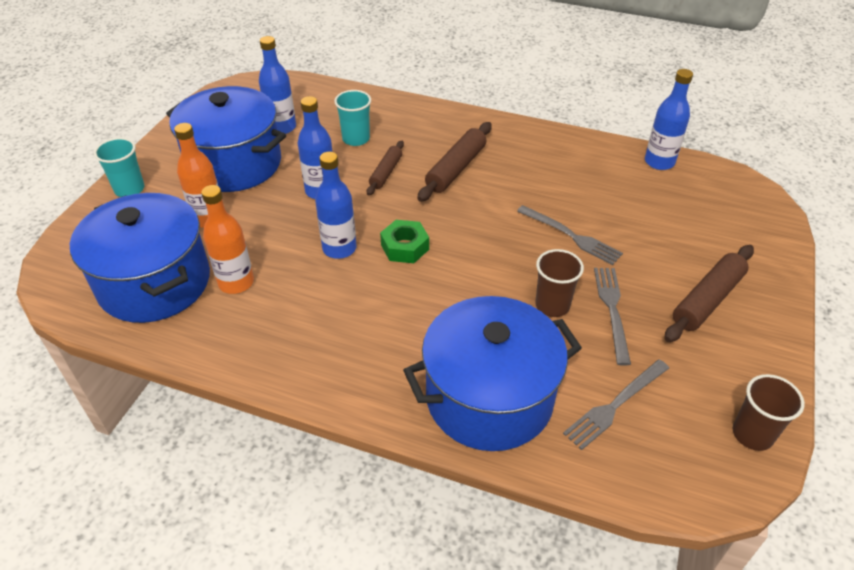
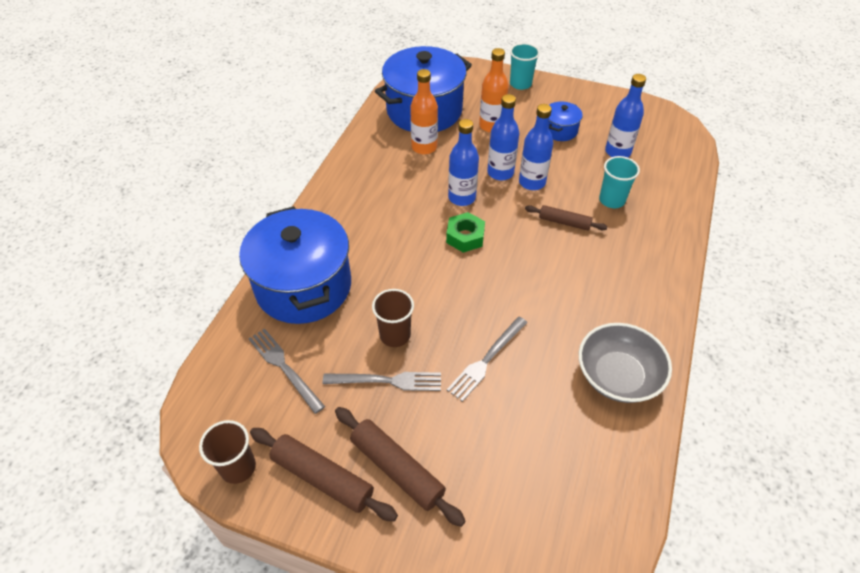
camera: 90 degrees right, 5 degrees up
(234, 164) = (560, 130): blue pot -> blue pot, size x0.45
(456, 169) = (579, 273): brown rolling pin -> brown rolling pin (322, 478)
(572, 158) = (618, 376): none -> grey bowl
(659, 162) = (628, 469): blue bottle -> blue bottle (500, 173)

